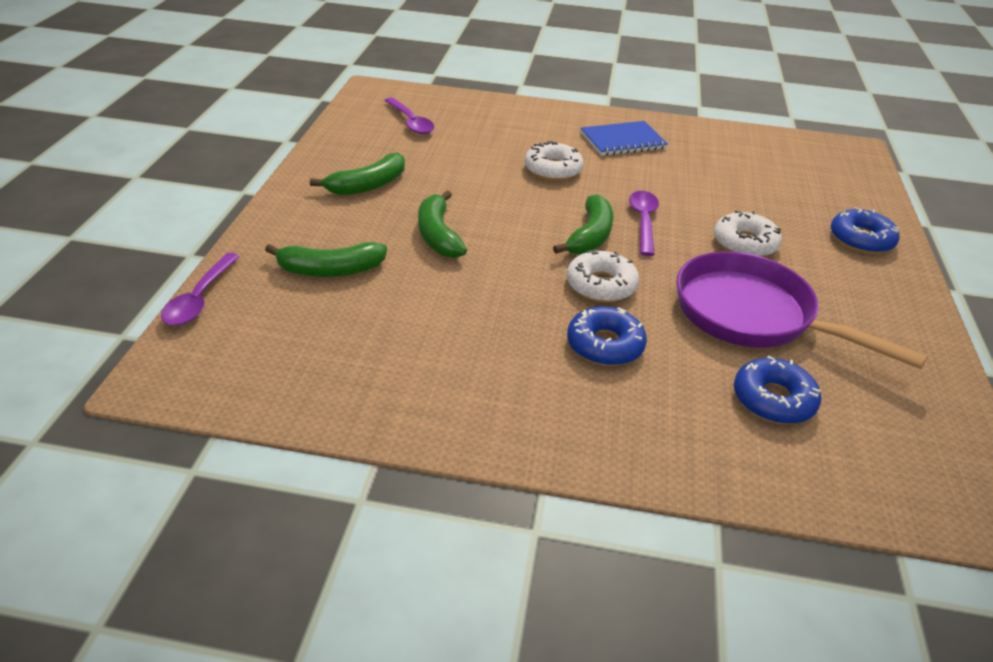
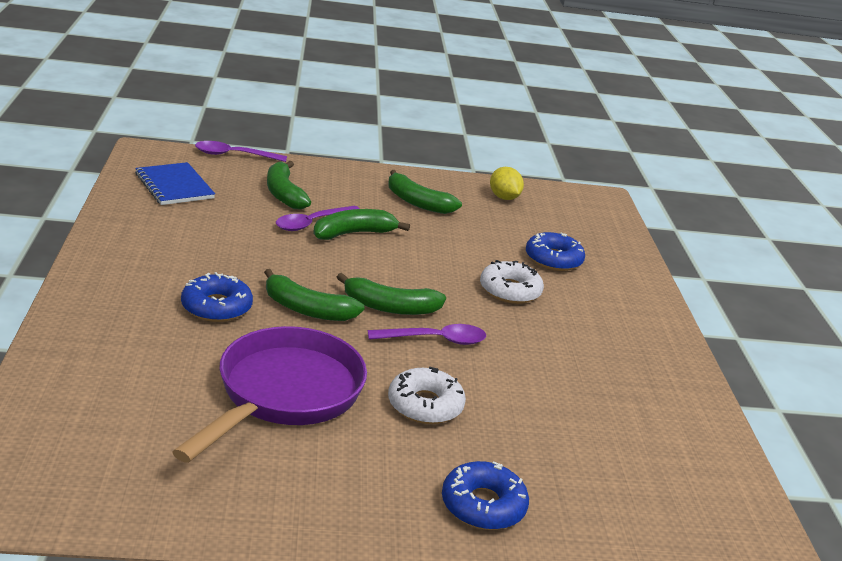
camera: 75 degrees right, 10 degrees down
(365, 136) = (504, 198): none -> yellow lemon
(410, 122) = (549, 217): purple spoon -> purple spoon (312, 223)
(601, 285) = (307, 309): white donut -> green banana
(622, 141) = (612, 337): blue notebook -> blue notebook (174, 186)
(773, 400) = (153, 391): blue donut -> blue donut (553, 259)

